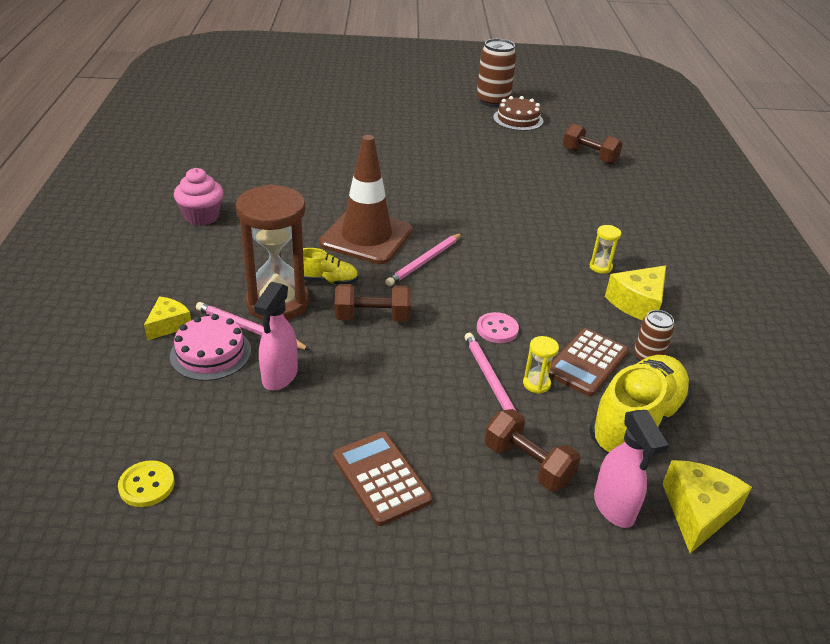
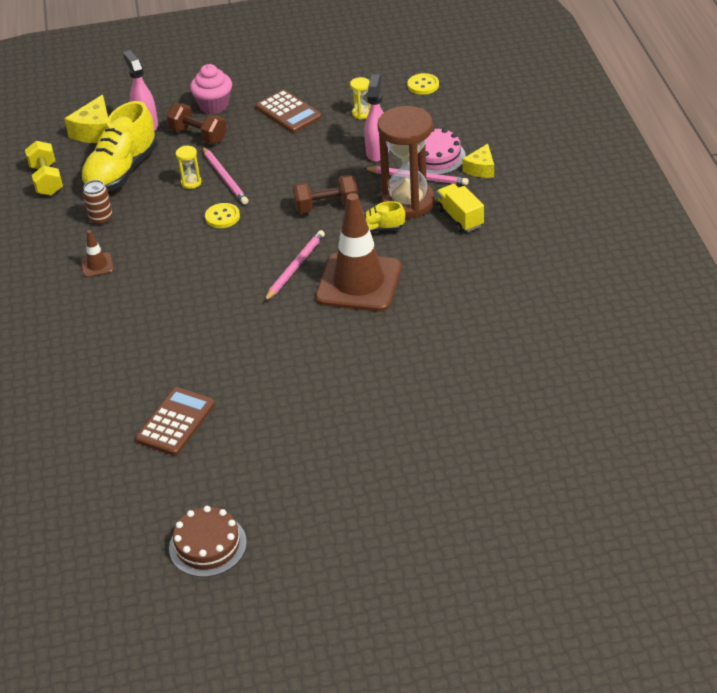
camera: 175 degrees right, 5 degrees up
(201, 216) = (531, 271): pink cupcake -> pink cupcake (214, 105)
(233, 275) = (460, 218): none -> yellow truck
(493, 101) = (250, 590): brown can -> none
(497, 329) = (222, 217): pink button -> yellow button
(586, 362) = (151, 205): brown calculator -> brown calculator (176, 422)
(589, 156) = (109, 477): brown dumbbell -> none
(600, 267) = (124, 297): yellow hourglass -> yellow hourglass (362, 113)
(638, 303) = (97, 265): yellow cheese -> brown traffic cone
(743, 432) = (47, 180): none -> yellow dumbbell

